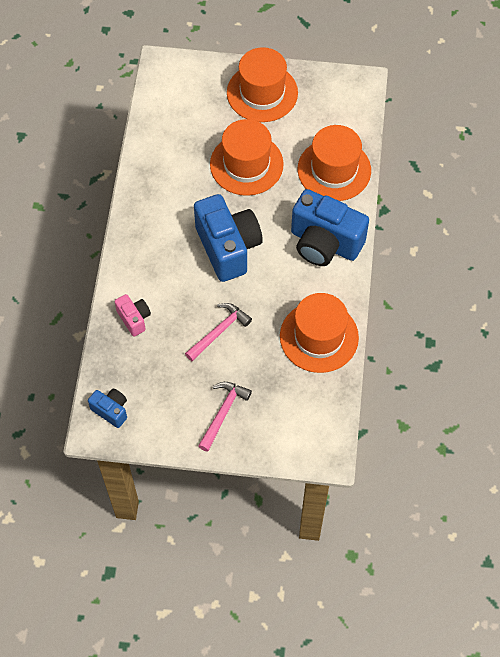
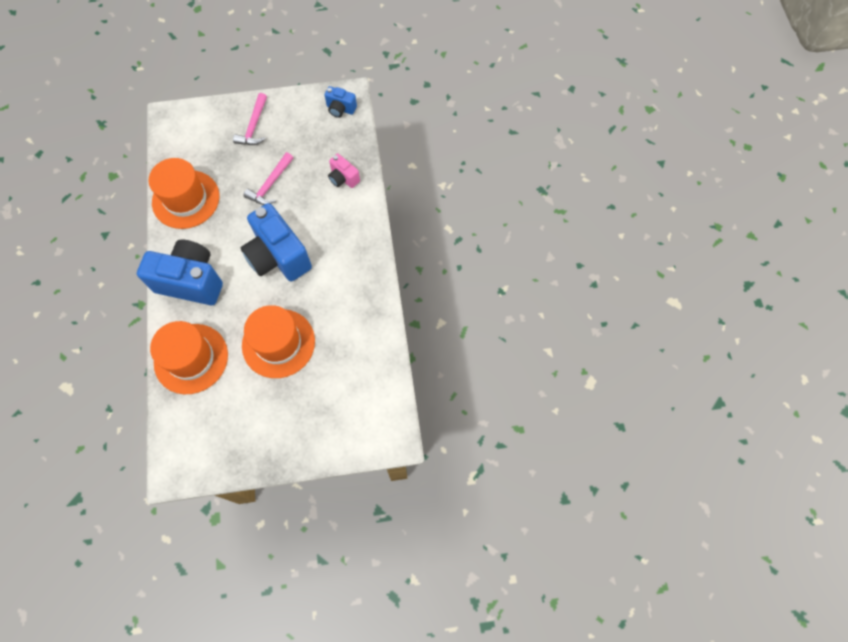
camera: 165 degrees right, 5 degrees up
(262, 93) = (278, 430): orange hat -> none

